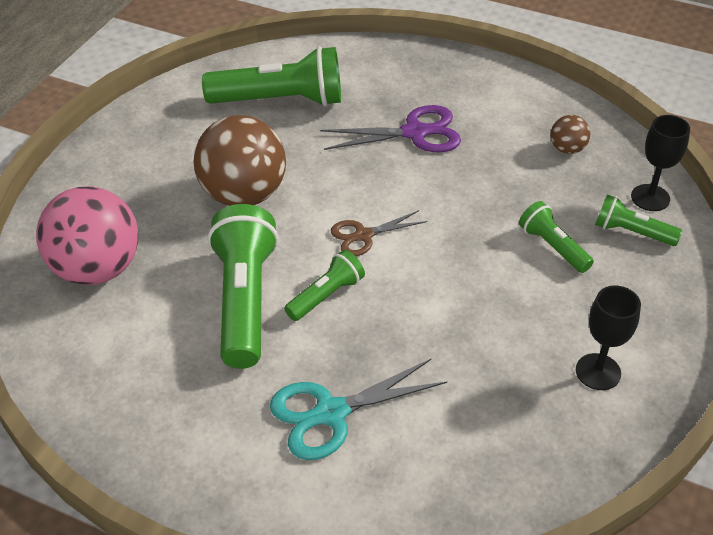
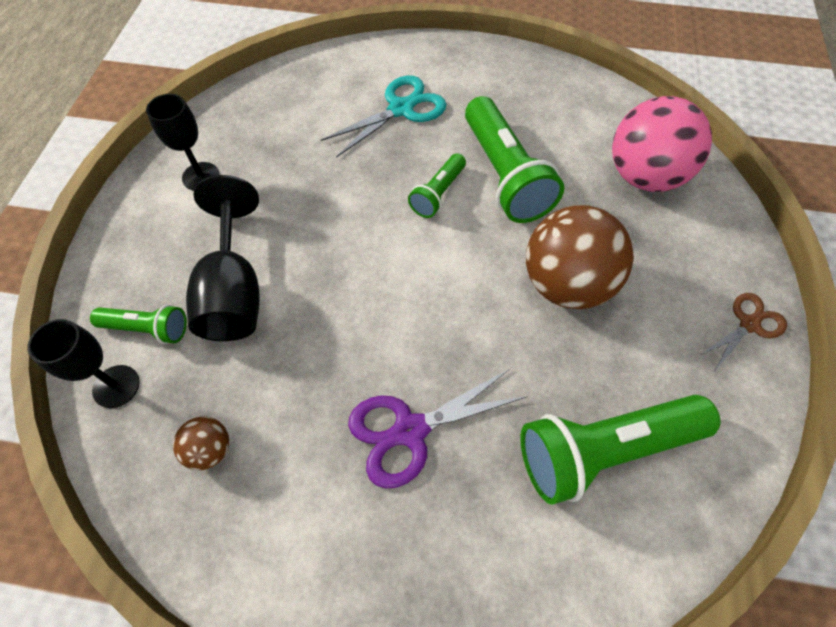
camera: 165 degrees right, 15 degrees up
(363, 235) = (426, 262): brown scissors -> brown scissors (749, 324)
(552, 246) = (234, 291): green flashlight -> black goblet

